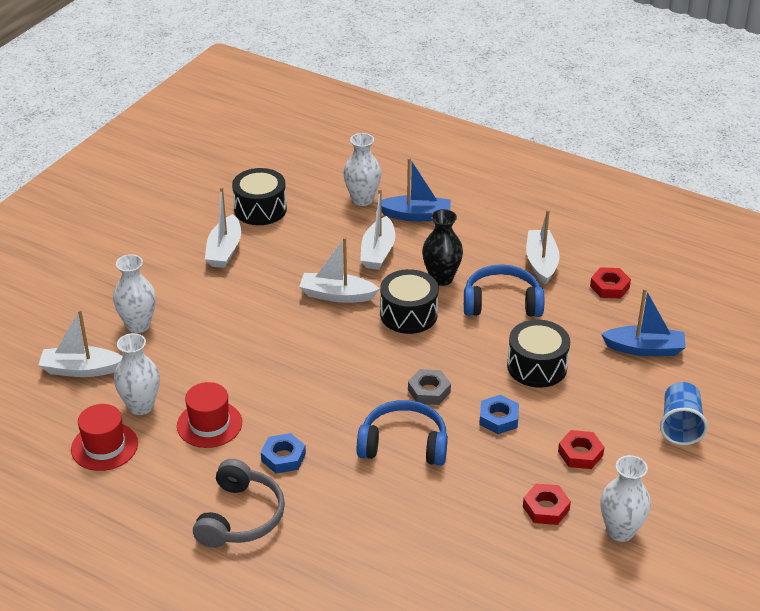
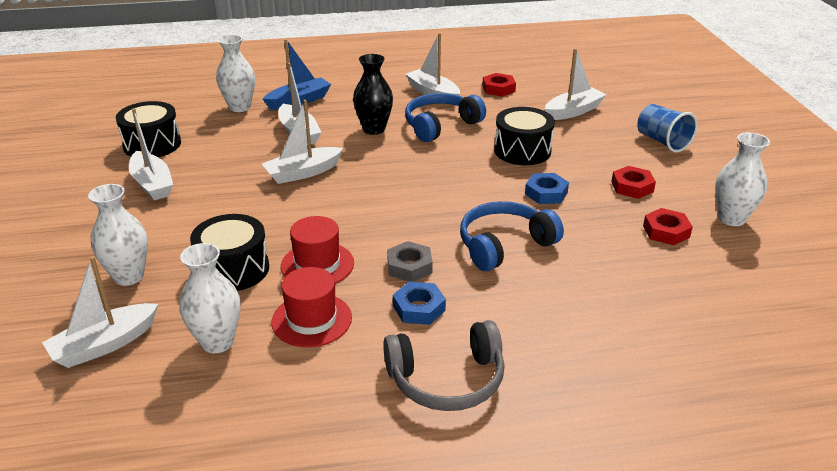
camera: 40 degrees left, 5 degrees down
(104, 446) = (219, 400): red hat -> red hat (317, 265)
(240, 517) = (447, 379): grey headphones -> grey headphones turned 105 degrees clockwise
(408, 314) = (381, 160): black drum -> black drum (233, 269)
(429, 391) = (469, 201): grey nut -> grey nut (409, 267)
(644, 349) = (573, 111): blue boat -> white boat

